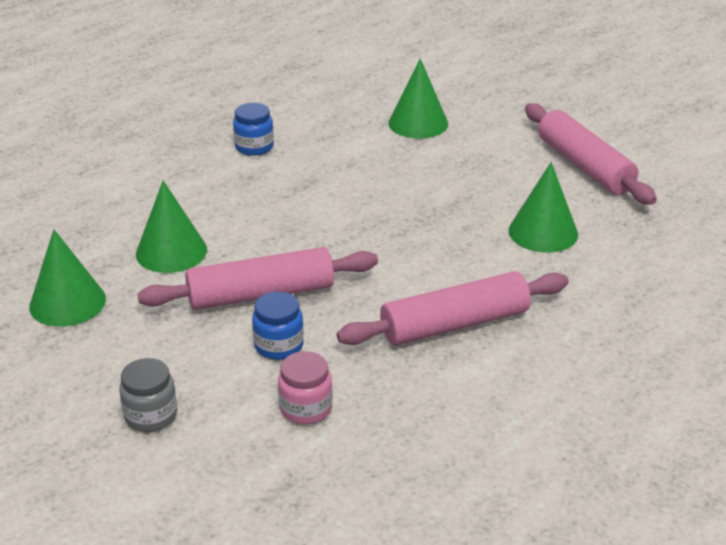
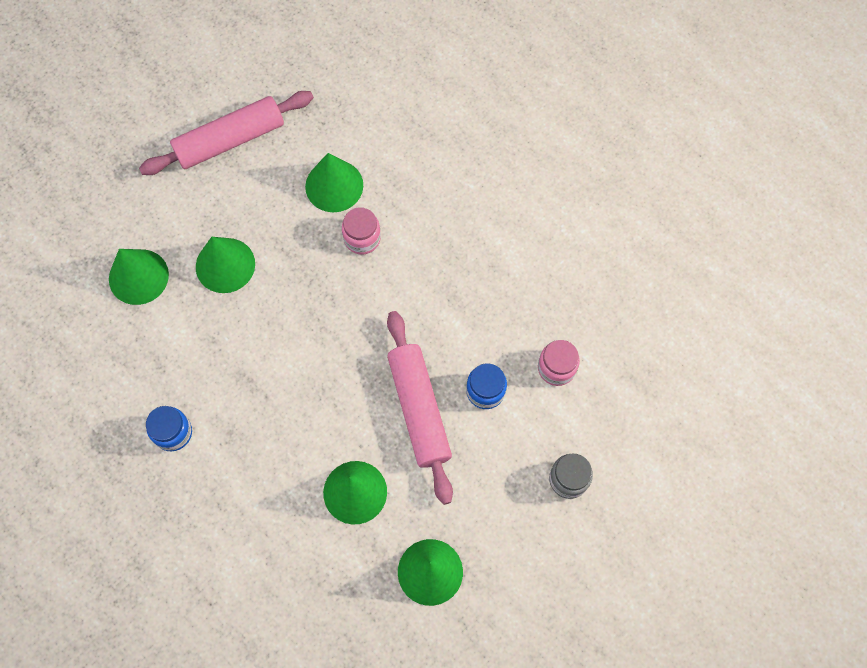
camera: 90 degrees left, 35 degrees up
(435, 168) = (225, 265): none -> green cone
(454, 324) = (457, 261): pink rolling pin -> none
(477, 252) = (362, 238): none -> pink jar

